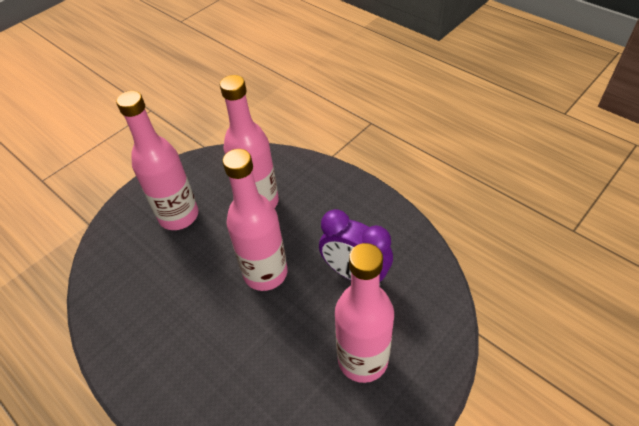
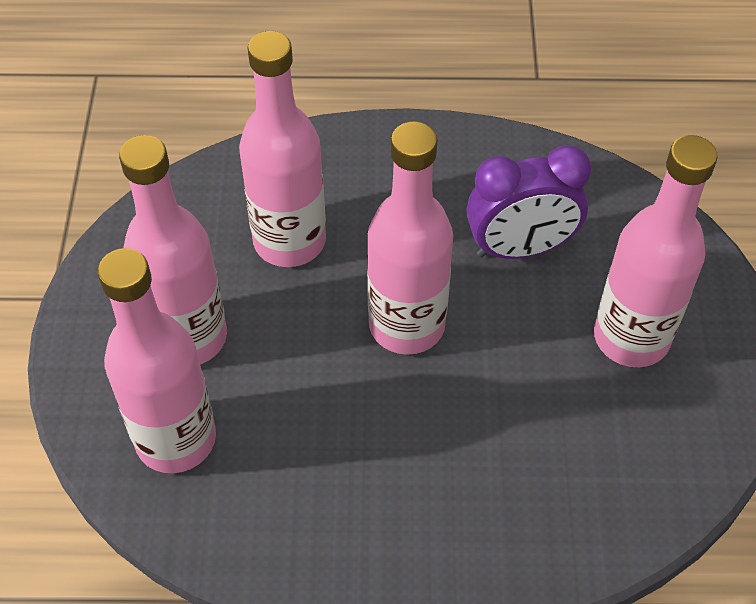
camera: 45 degrees left, 5 degrees up
(129, 254) = (176, 439): none -> pink bottle

